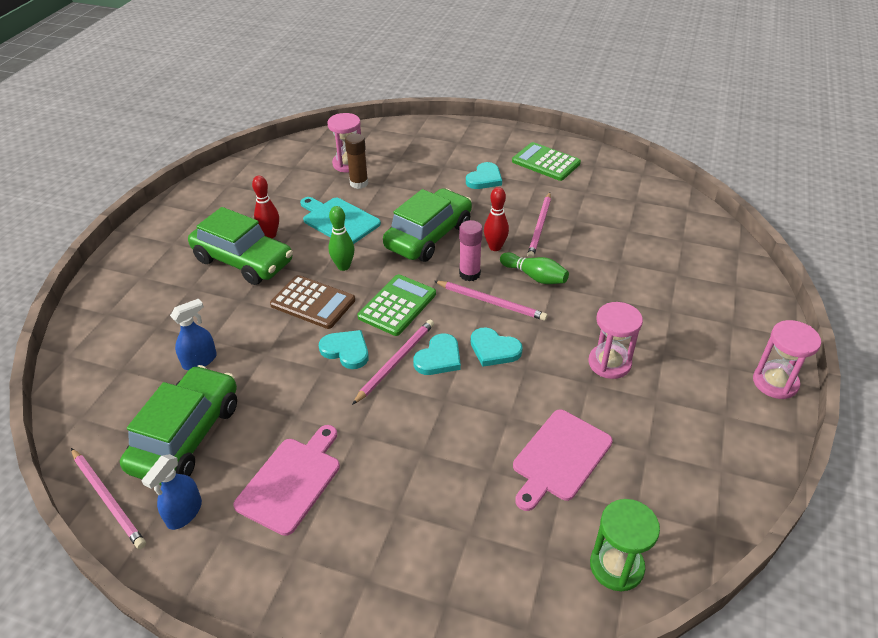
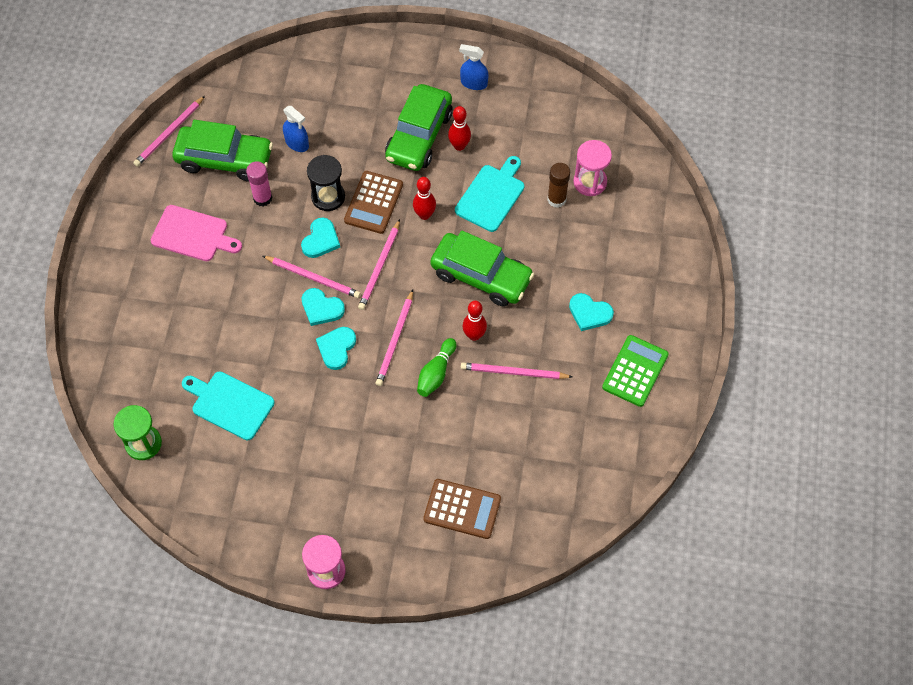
camera: 80 degrees right, 20 degrees up
(184, 513) = (163, 179): blue spray bottle -> blue spray bottle (474, 83)
(289, 339) = (328, 197): none -> black hourglass
(343, 266) = (424, 215): green bowling pin -> red bowling pin
(397, 305) = (379, 267): green calculator -> pink pencil
(469, 274) = (430, 318): pink glue stick -> pink glue stick (262, 198)
(560, 458) = (230, 404): pink cutting board -> turquoise cutting board
(609, 363) = (332, 438): pink hourglass -> none
(688, 274) = (462, 509): none -> brown calculator

